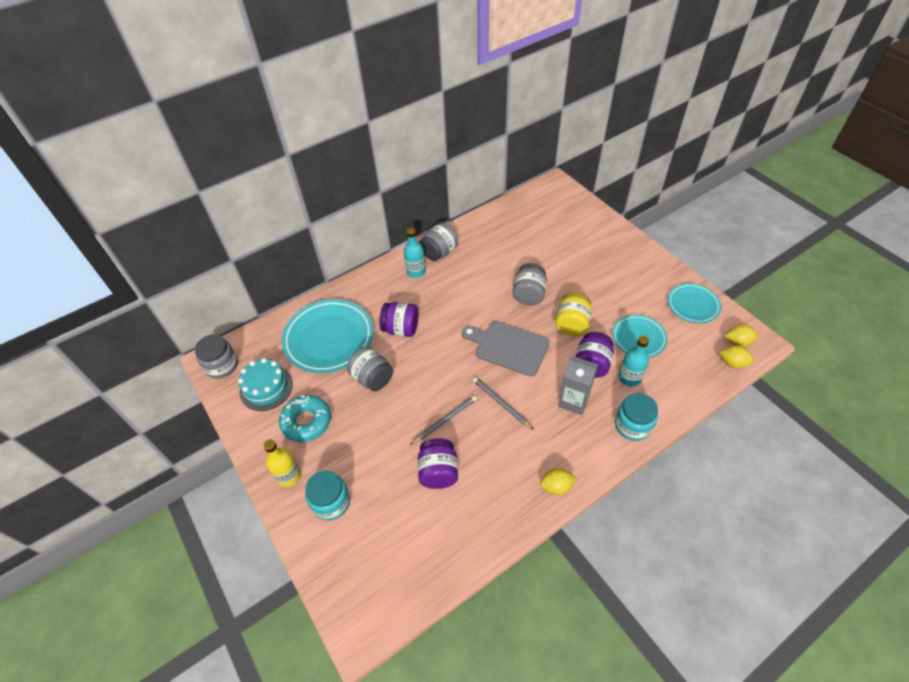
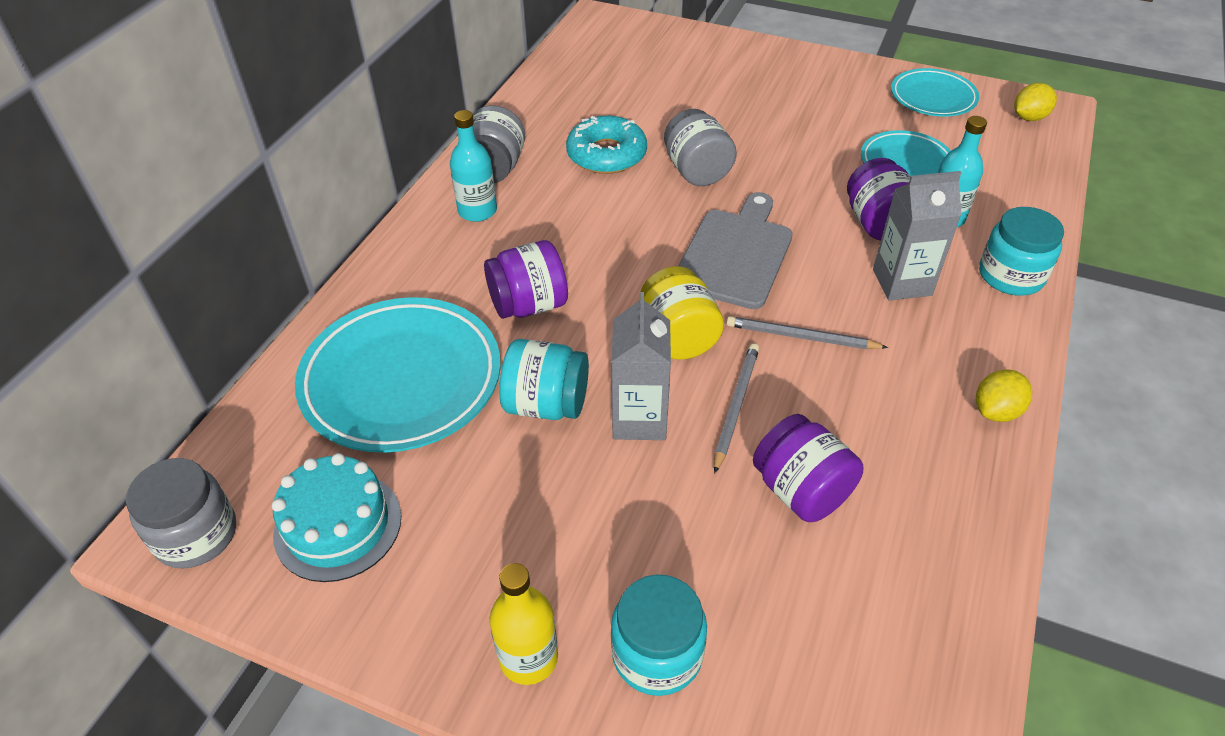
camera: 35 degrees left, 5 degrees down
(306, 422) = (480, 541): turquoise donut -> turquoise donut (606, 154)
(372, 378) = (546, 404): grey jar -> turquoise jar
(402, 404) = (639, 419): none -> grey carton
(508, 347) = (735, 254): grey cutting board -> grey cutting board turned 120 degrees clockwise
(571, 324) = (798, 184): yellow jar -> yellow jar (678, 337)
(732, 363) = (1048, 144): yellow lemon -> none

